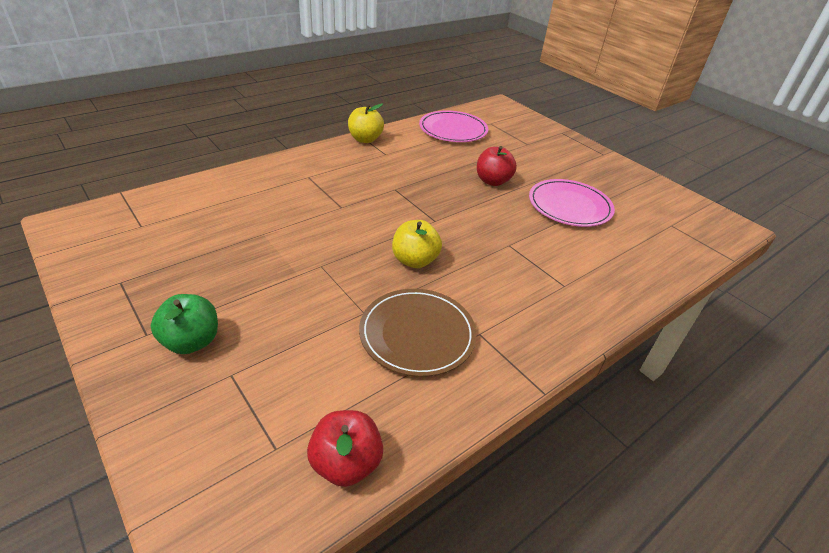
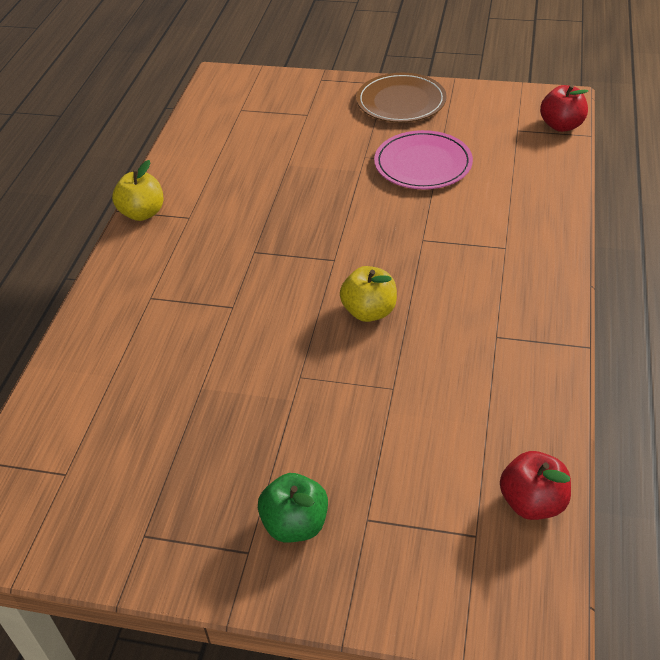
camera: 35 degrees left, 5 degrees up
(417, 334) = (455, 373): brown plate -> brown plate (401, 102)
(453, 130) = (215, 142): pink plate -> none
(492, 181) = (329, 181): red apple -> red apple (561, 125)

